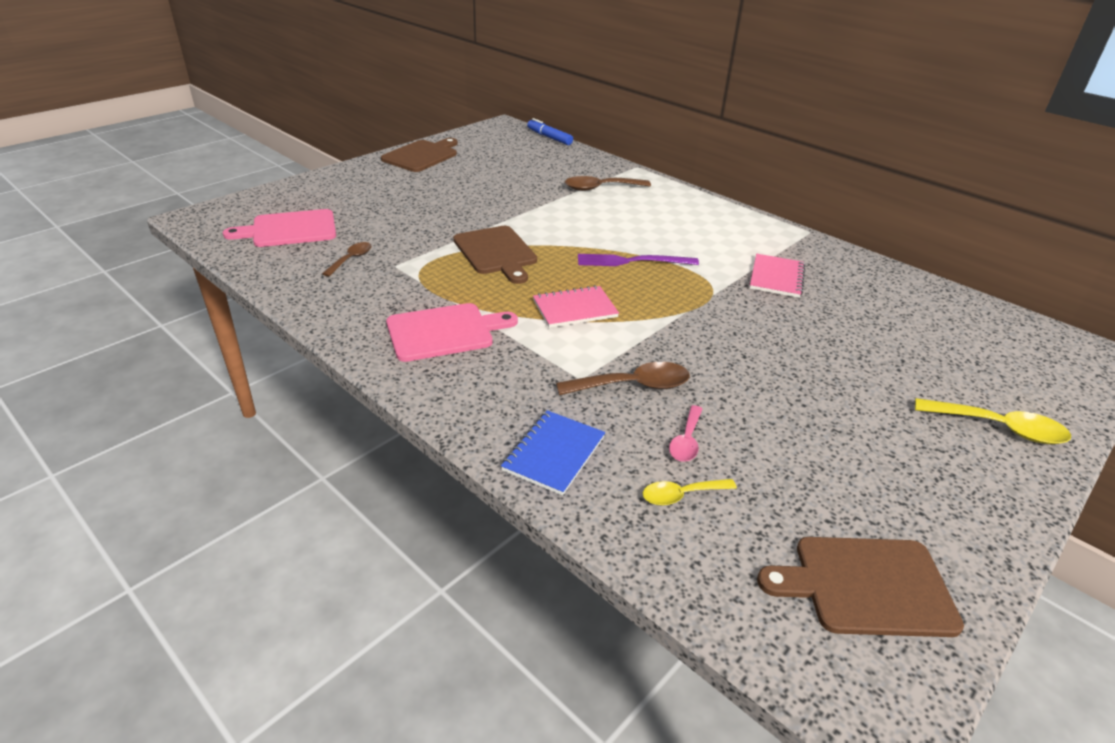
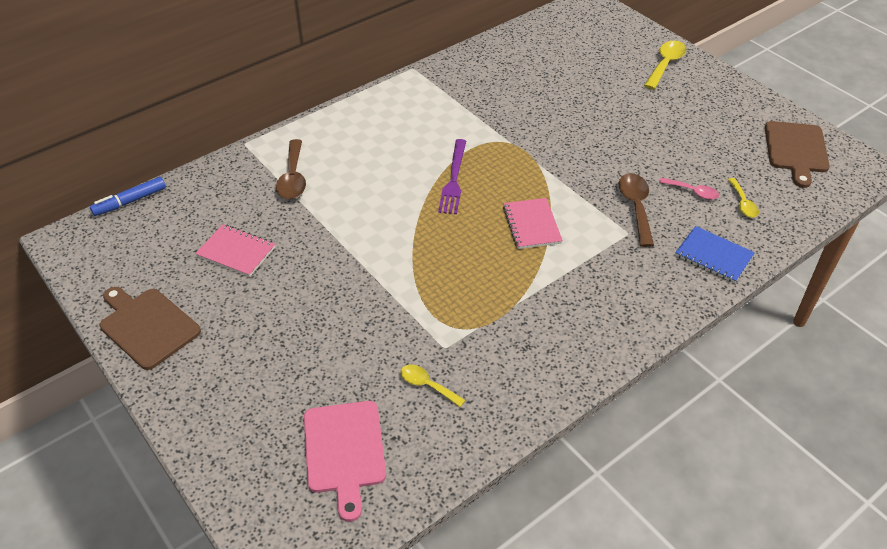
camera: 80 degrees left, 10 degrees up
(351, 259) = (427, 385): brown spoon -> yellow spoon
(444, 332) = (566, 310): pink cutting board -> none
(496, 252) = (426, 268): brown cutting board -> none
(776, 277) = (488, 104): pink notebook -> pink notebook (236, 252)

